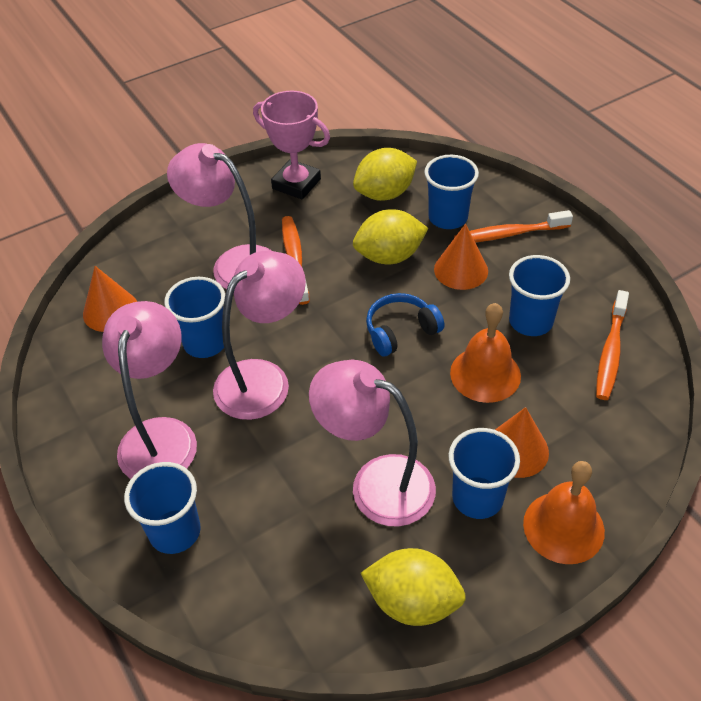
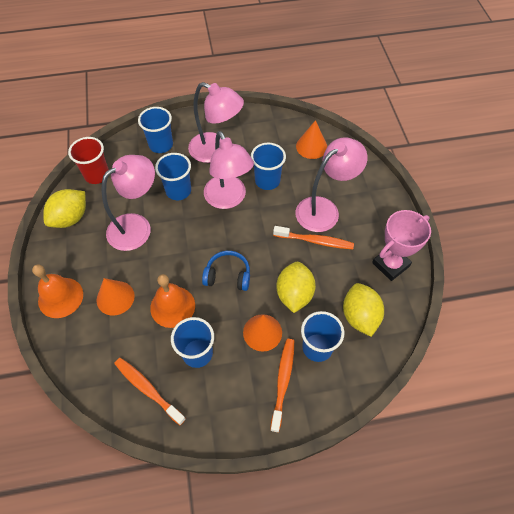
camera: 110 degrees right, 10 degrees up
(293, 611) = (97, 175): none -> red cup
(400, 331) = (228, 275): blue headphones -> blue headphones turned 75 degrees counterclockwise
(477, 498) = (101, 266): blue cup -> blue cup (178, 191)

